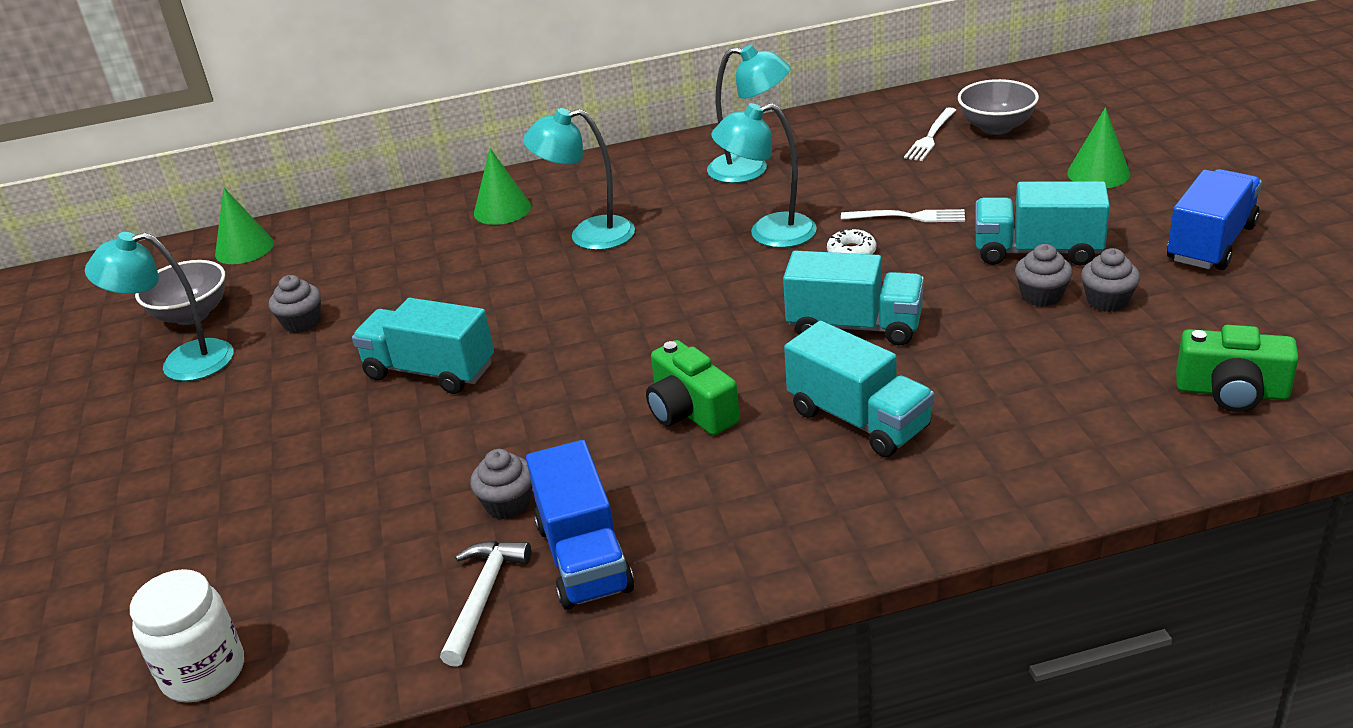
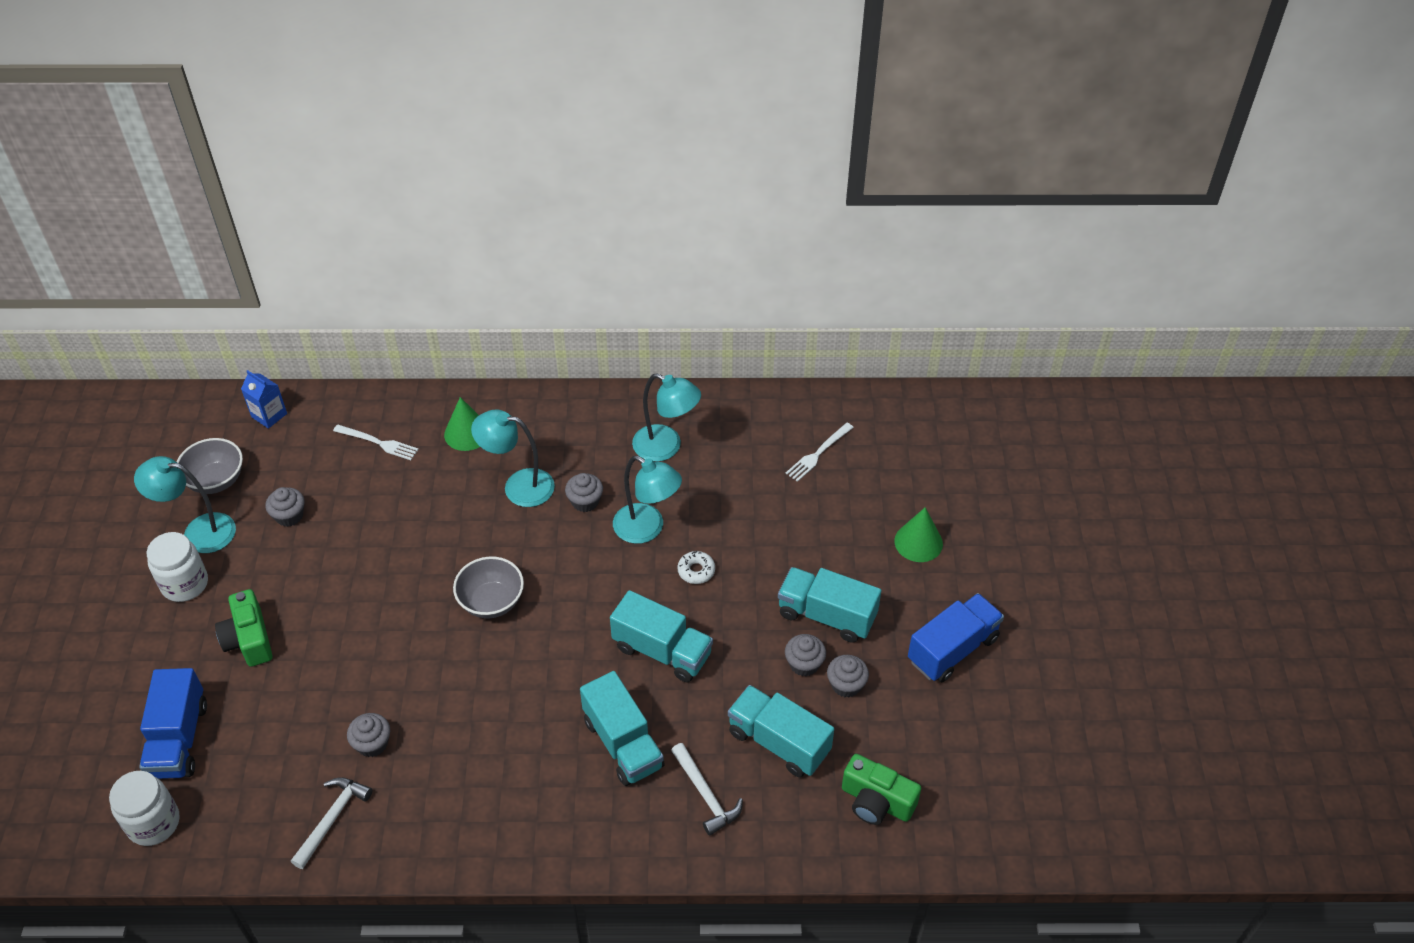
camera: 10 degrees right, 15 degrees up
(177, 414) = (185, 584): none -> white jar
(244, 248) = (269, 415): green cone -> blue carton
(430, 371) = (361, 598): turquoise truck -> turquoise truck (778, 742)
(583, 557) = (403, 806): blue truck -> blue truck (178, 739)
(678, 229) = (585, 501): none -> grey cupcake
(690, 411) = (518, 698): green camera -> green camera (249, 639)
(769, 233) = (647, 529): turquoise lamp -> turquoise lamp turned 150 degrees counterclockwise
(908, 217) = (755, 545): white fork -> white fork (378, 443)
(996, 127) = (873, 459): grey bowl -> grey bowl (491, 602)
(1003, 440) = (706, 794): none -> white hammer

